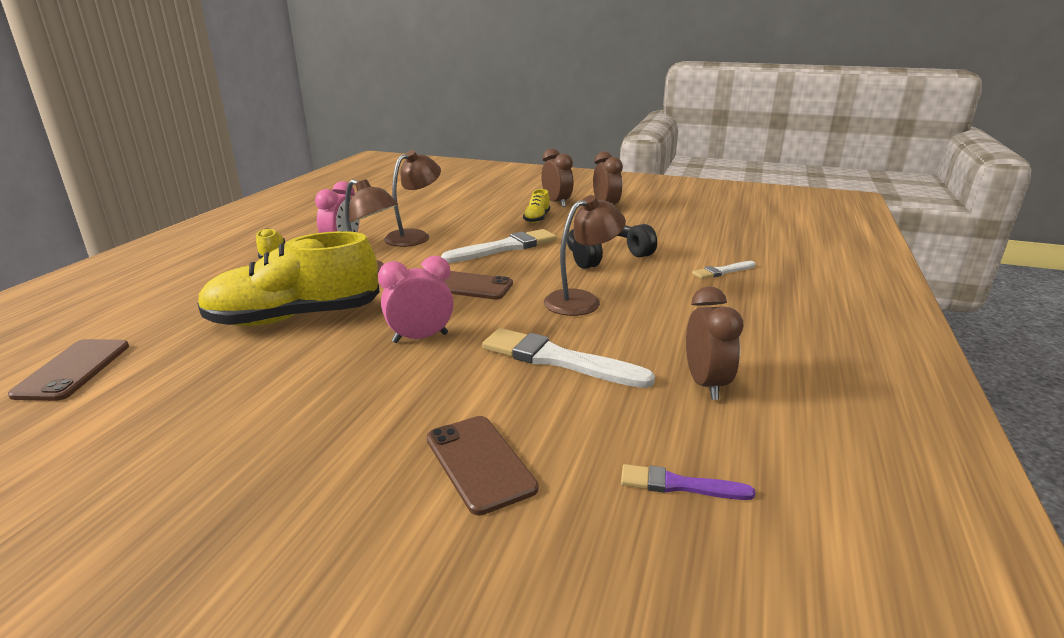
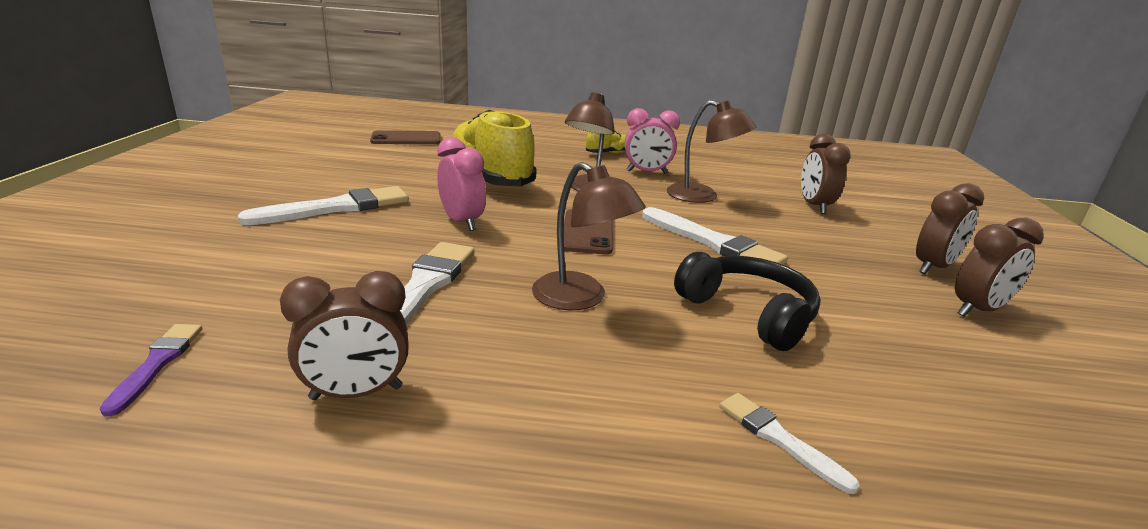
camera: 75 degrees right, 0 degrees up
(337, 414) = (336, 208): none -> white brush
(454, 208) = (814, 206): none -> brown clock
(479, 463) = (247, 263): brown phone -> none
(537, 218) = (843, 256): yellow shoe -> none

